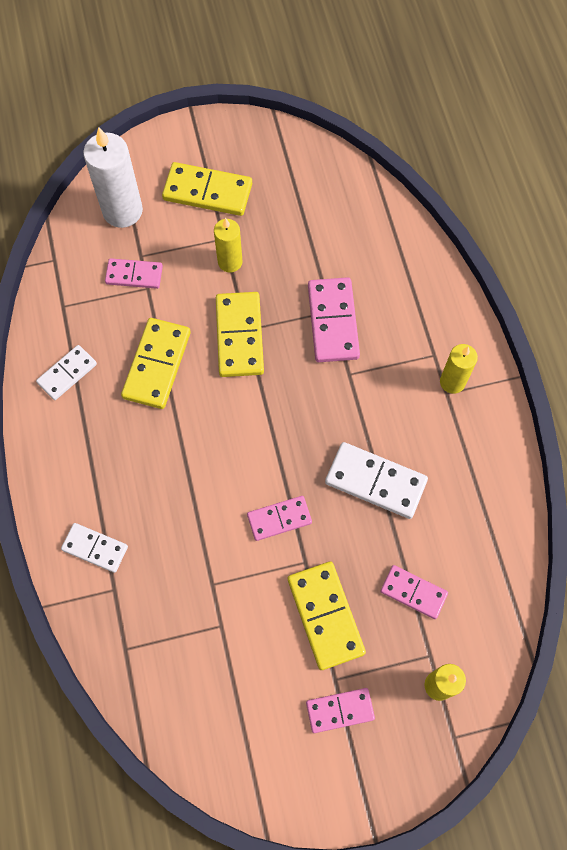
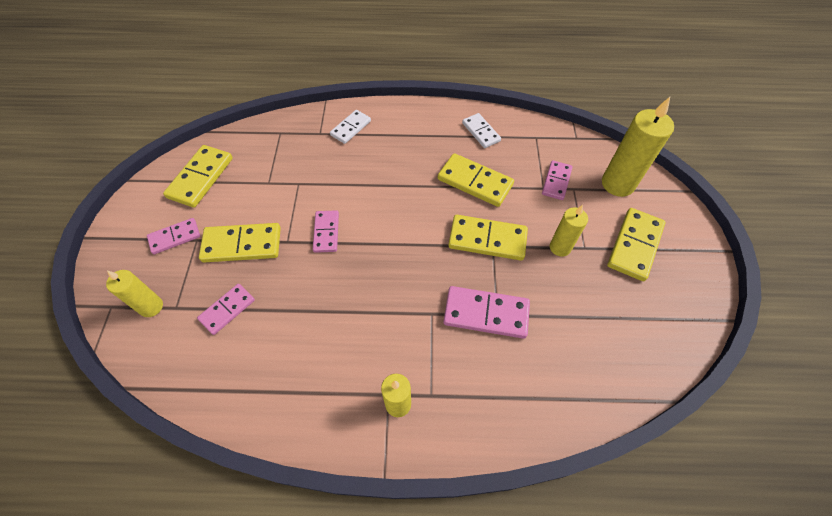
camera: 105 degrees right, 10 degrees down
(122, 211) = (617, 184): white candle -> yellow candle
(236, 727) = (201, 178): none -> yellow domino
(340, 710) = (175, 237): pink domino -> pink domino turned 60 degrees clockwise
(375, 482) = (328, 307): white domino -> none

